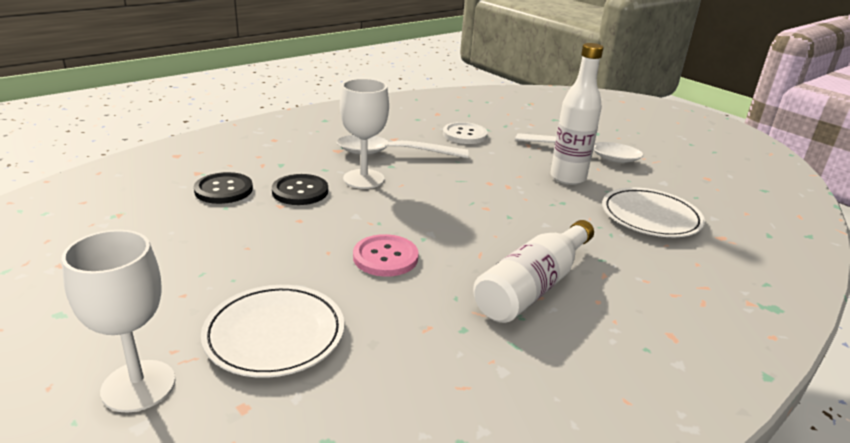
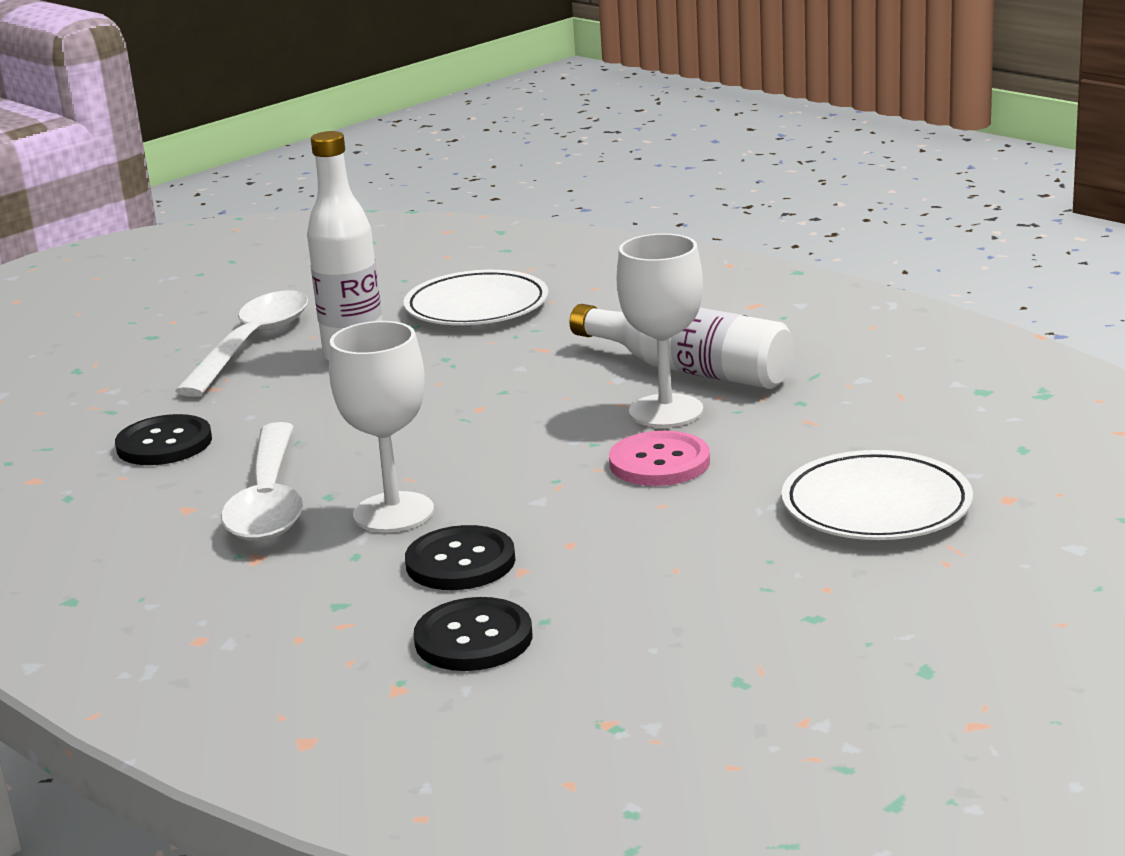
camera: 90 degrees left, 5 degrees down
(138, 386) = (1019, 566): white goblet -> white goblet (666, 411)
(464, 135) = (164, 444): white button -> black button

